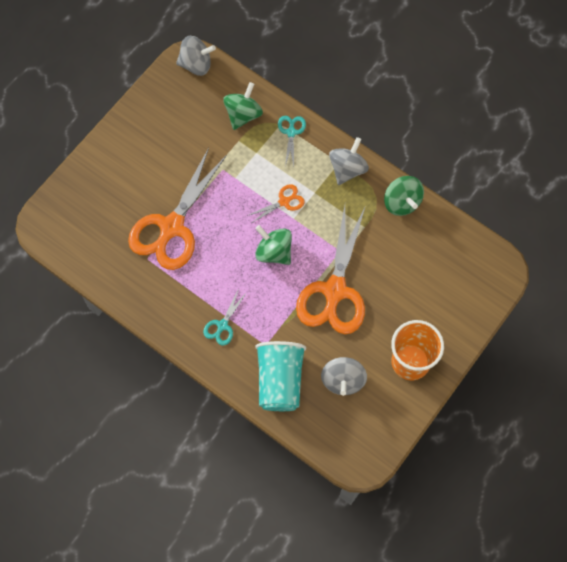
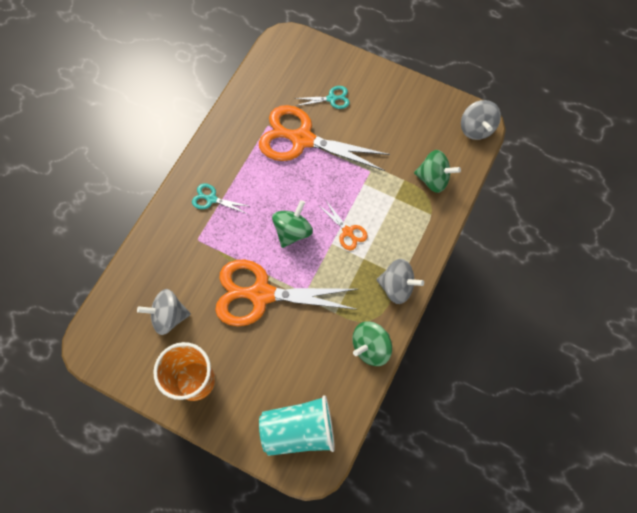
camera: 80 degrees right, 0 degrees up
(280, 381) = (162, 258): turquoise cup -> turquoise cup (299, 429)
(291, 132) = (424, 226): turquoise scissors -> turquoise scissors (331, 99)

